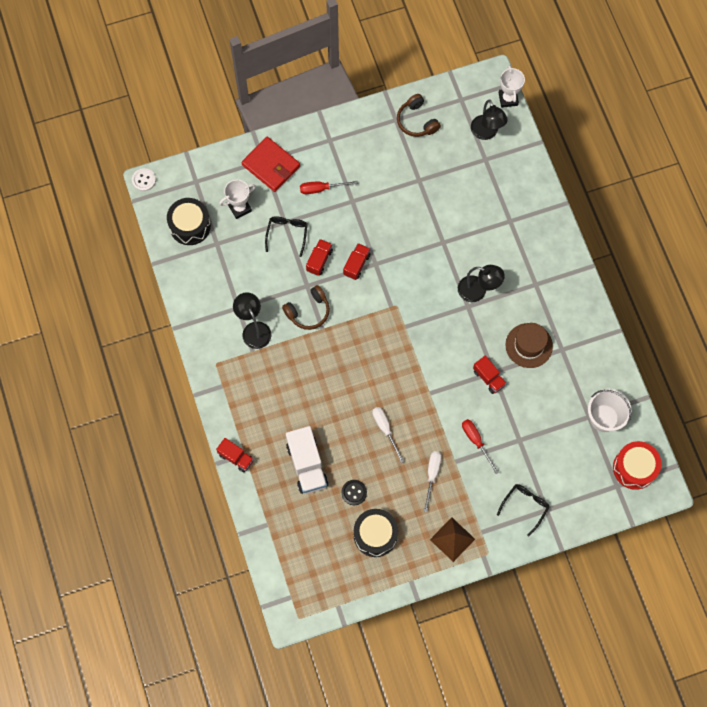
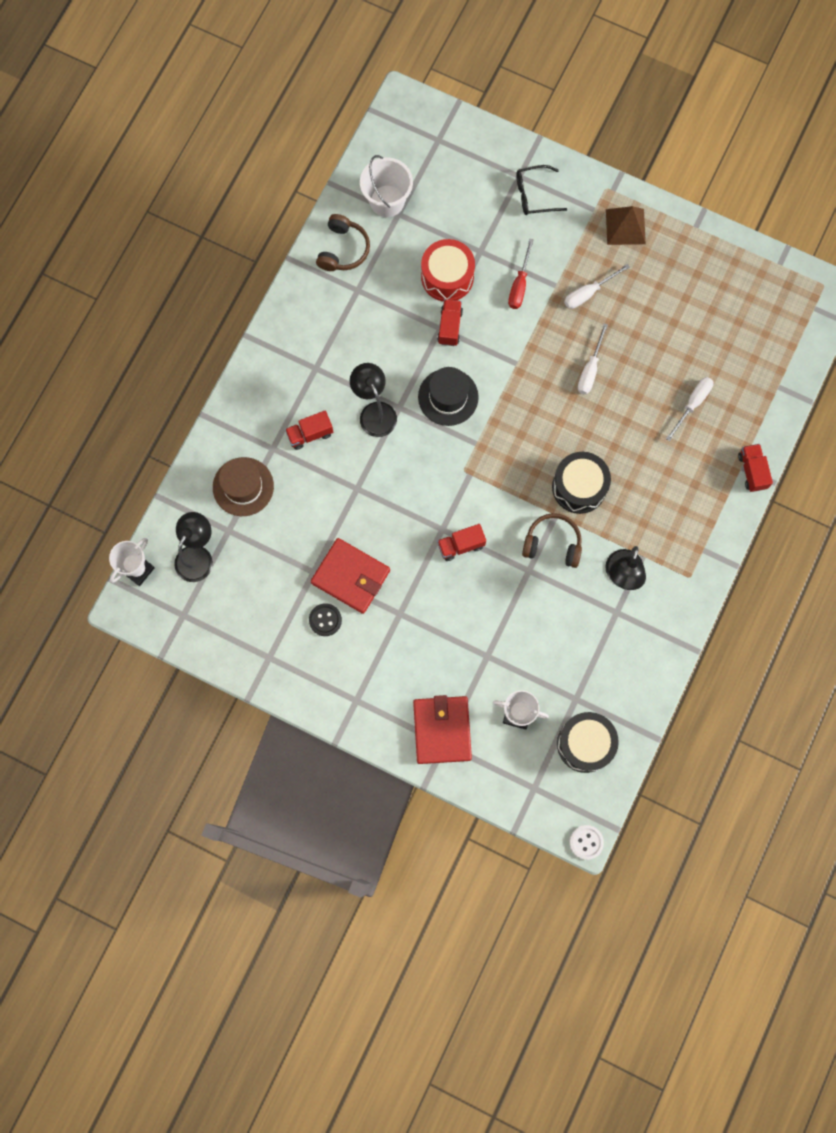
camera: 135 degrees left, 5 degrees up
(287, 234) = (497, 641): black glasses -> none
(307, 465) = (692, 404): white truck -> white screwdriver
(319, 260) = (492, 584): red truck -> red truck (310, 434)
(321, 189) = (417, 656): red screwdriver -> none
(354, 492) = (673, 342): black button -> black button (325, 620)
(375, 535) = (689, 290): black drum -> black drum (579, 487)
(397, 195) = (350, 576): none -> red wallet
(416, 121) = (250, 635): brown headphones -> brown headphones (343, 249)
(447, 337) = (448, 397): none -> black hat
(529, 345) = (383, 321): brown hat -> brown hat (243, 486)
(634, 468) = (407, 139): red drum -> red drum (447, 277)

